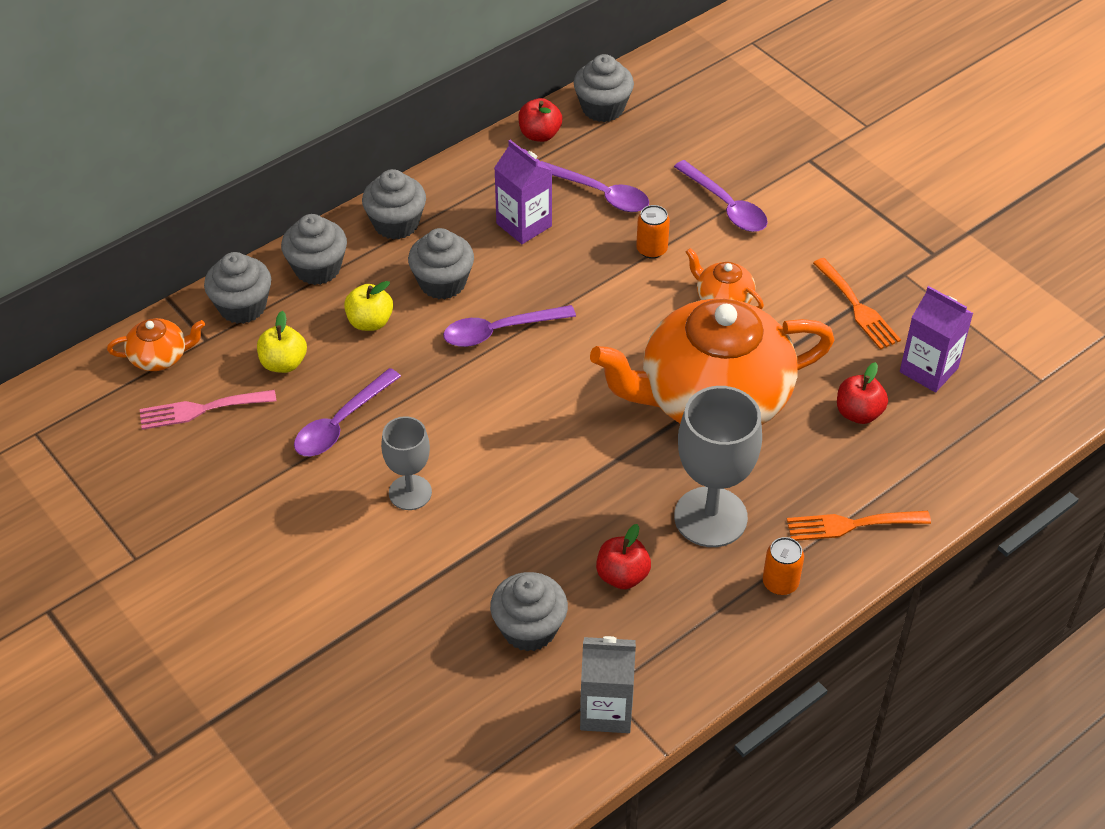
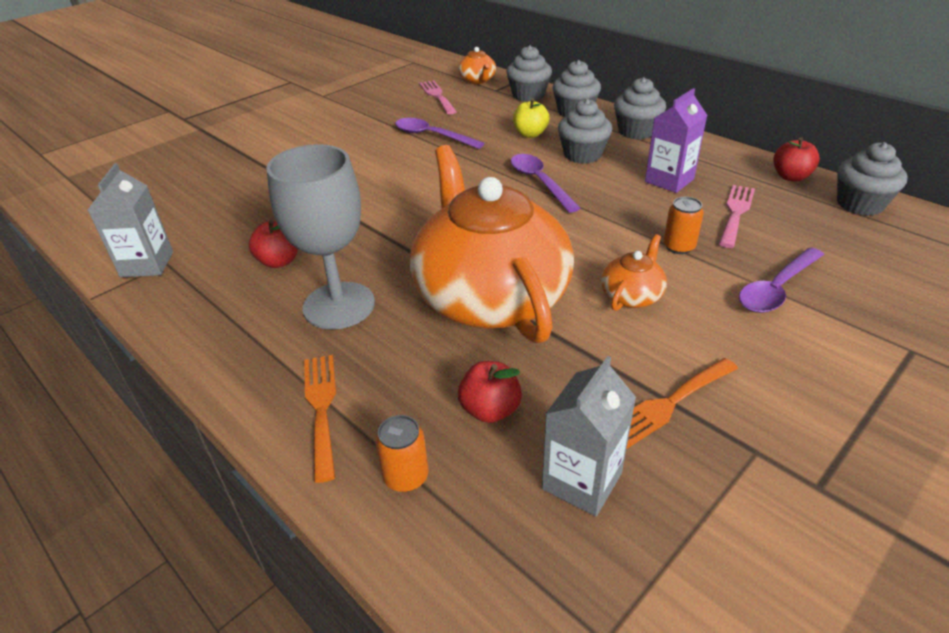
camera: 85 degrees right, 10 degrees down
(283, 363) = (482, 113): yellow apple -> none
(410, 492) = (370, 165): grey goblet -> none
(529, 628) = (236, 223): grey cupcake -> none
(600, 194) = (736, 213): purple spoon -> pink fork
(780, 583) = (252, 356): orange can -> orange can (406, 476)
(928, 370) = (582, 481): purple carton -> grey carton

